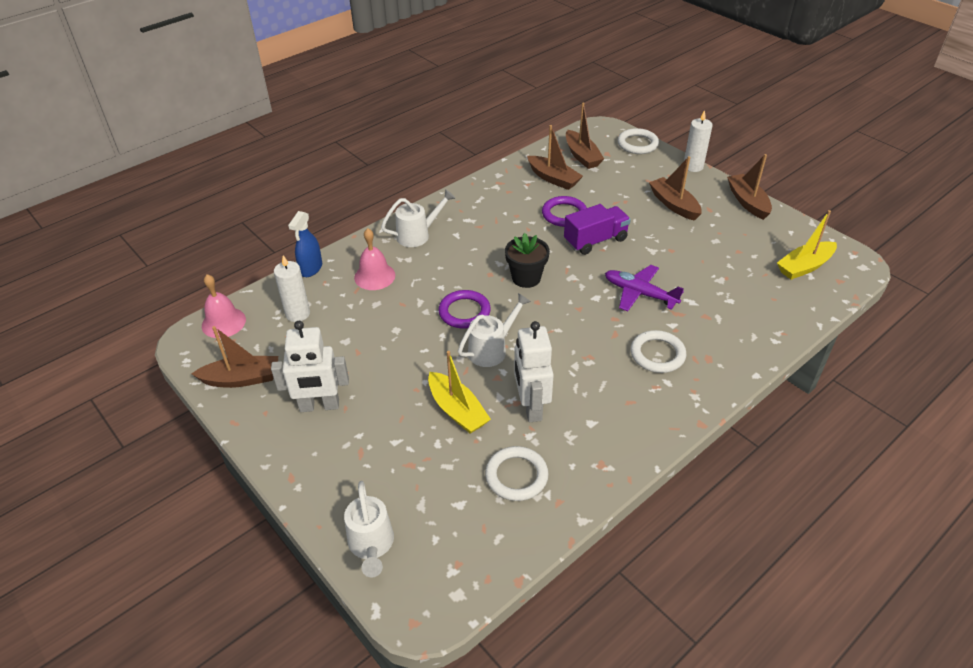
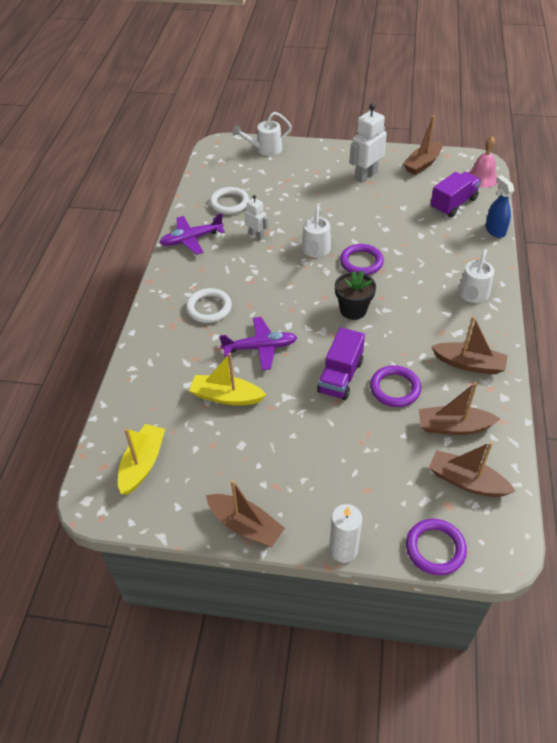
camera: 140 degrees right, 5 degrees up
(298, 314) = (453, 204): white candle -> purple truck
(371, 545) = (265, 149): white watering can -> white watering can turned 60 degrees counterclockwise
(374, 276) = (450, 250): pink bell -> none
(457, 410) = (294, 212): yellow boat -> yellow boat (226, 397)
(531, 407) = (256, 235): white robot -> white robot, size x0.58
(610, 450) = (191, 239): none -> purple plane
(637, 144) = (435, 548): white ring -> purple ring
(674, 205) = (313, 468): brown boat -> brown boat (469, 364)

